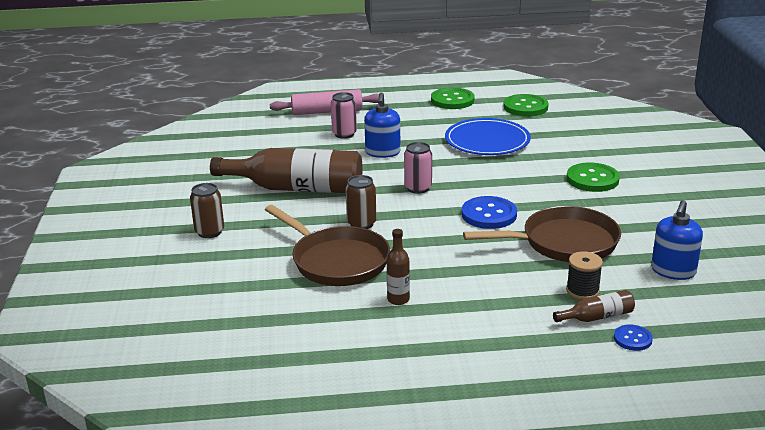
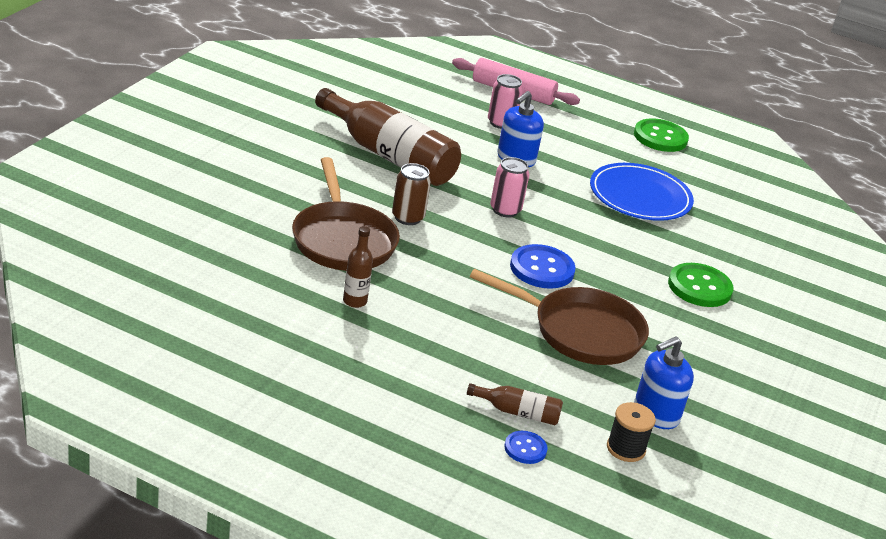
camera: 25 degrees right, 5 degrees up
(209, 232) = (264, 159): brown can -> none
(525, 107) = (732, 180): green button -> none
(582, 291) = (537, 383): black spool -> black spool (625, 448)

